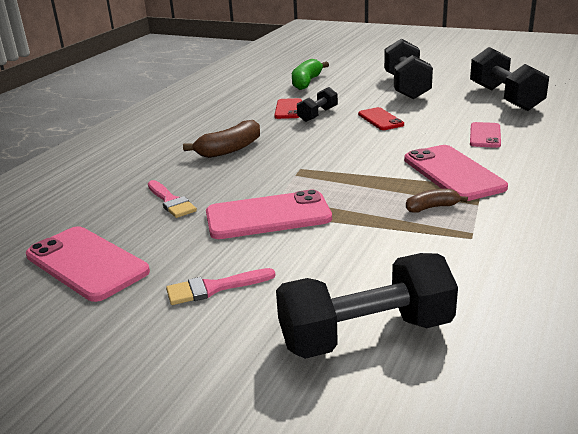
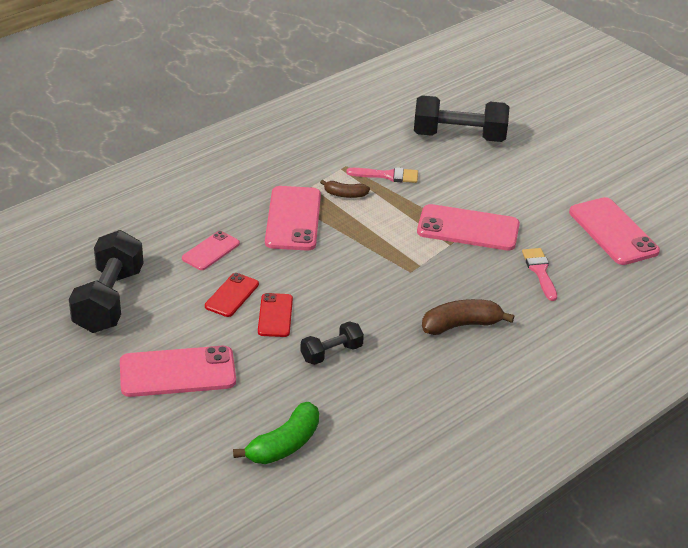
camera: 160 degrees left, 10 degrees up
(214, 288) = (530, 186): pink brush -> pink brush (387, 175)
(288, 109) = (355, 380): red phone -> red phone (232, 295)
(406, 87) = (177, 372): black dumbbell -> pink phone

